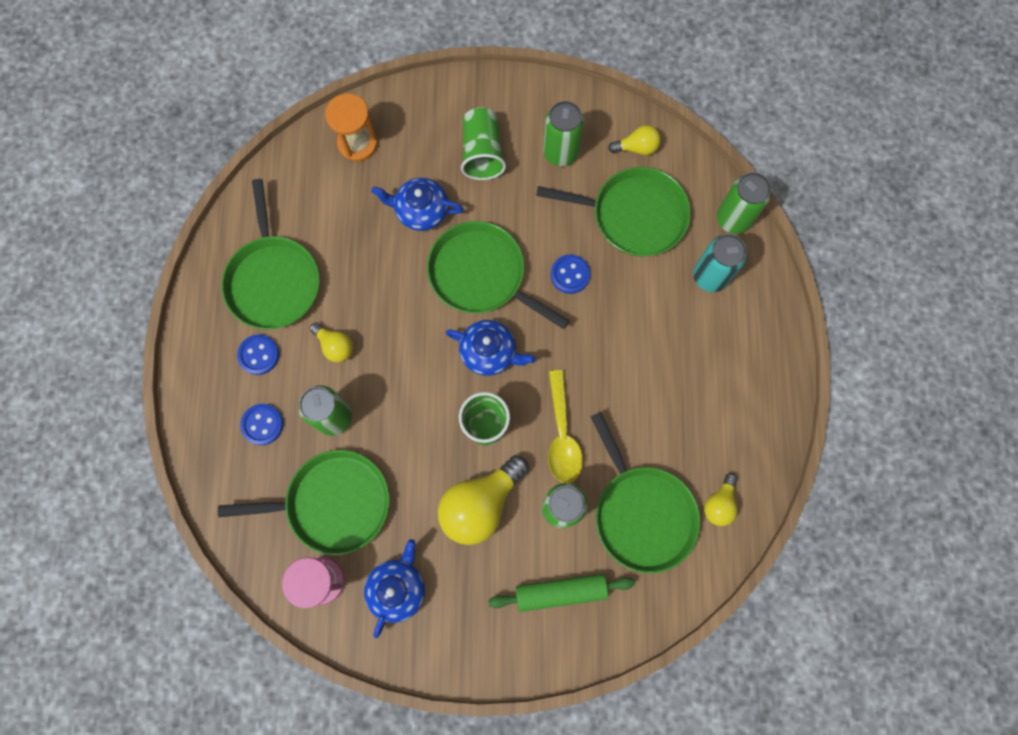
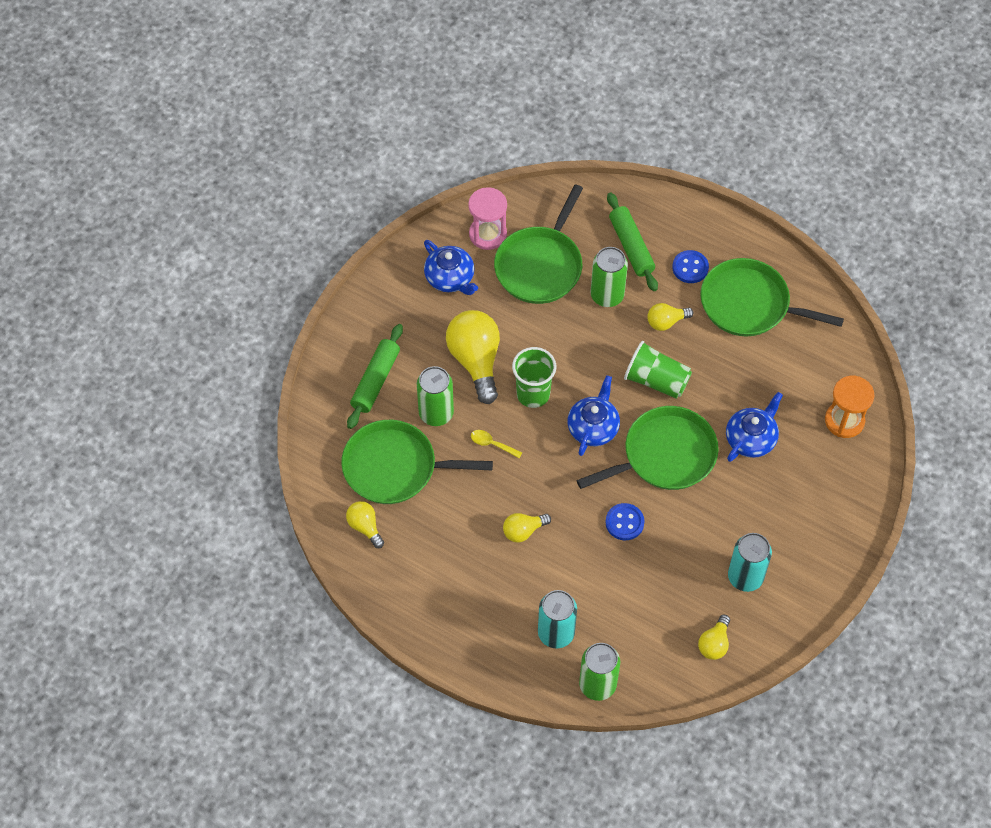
camera: 120 degrees right, 15 degrees down
(262, 424) = (631, 246): blue button -> green rolling pin
(482, 153) = (780, 513): green cup -> green cup (656, 380)
(489, 352) = (593, 427): blue teapot -> blue teapot turned 150 degrees clockwise
(560, 152) = (745, 577): green can -> turquoise can
(562, 435) = (492, 444): yellow spoon -> yellow spoon, size x0.52
(632, 357) = (523, 531): none -> yellow light bulb
(633, 215) = (649, 603): green pan -> none

